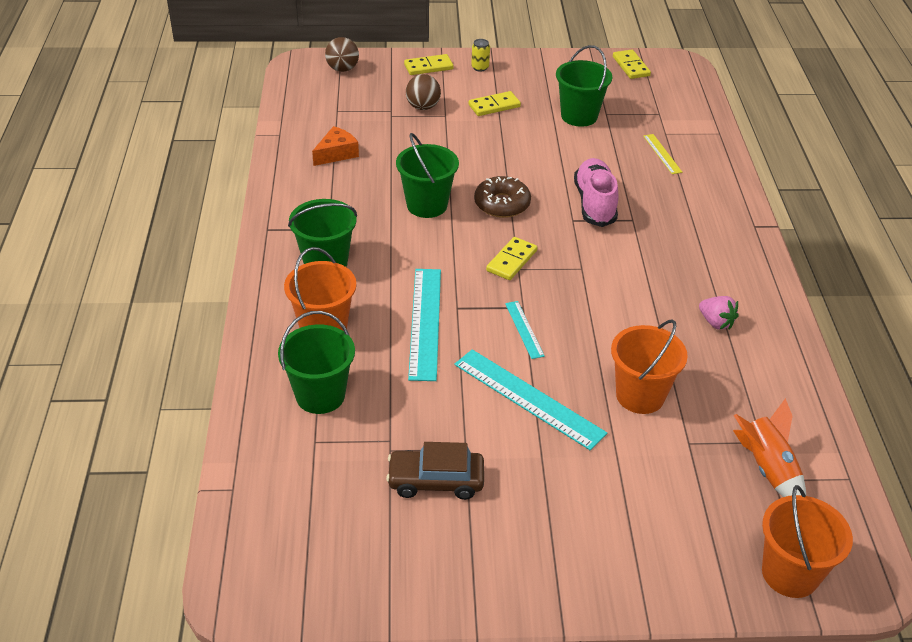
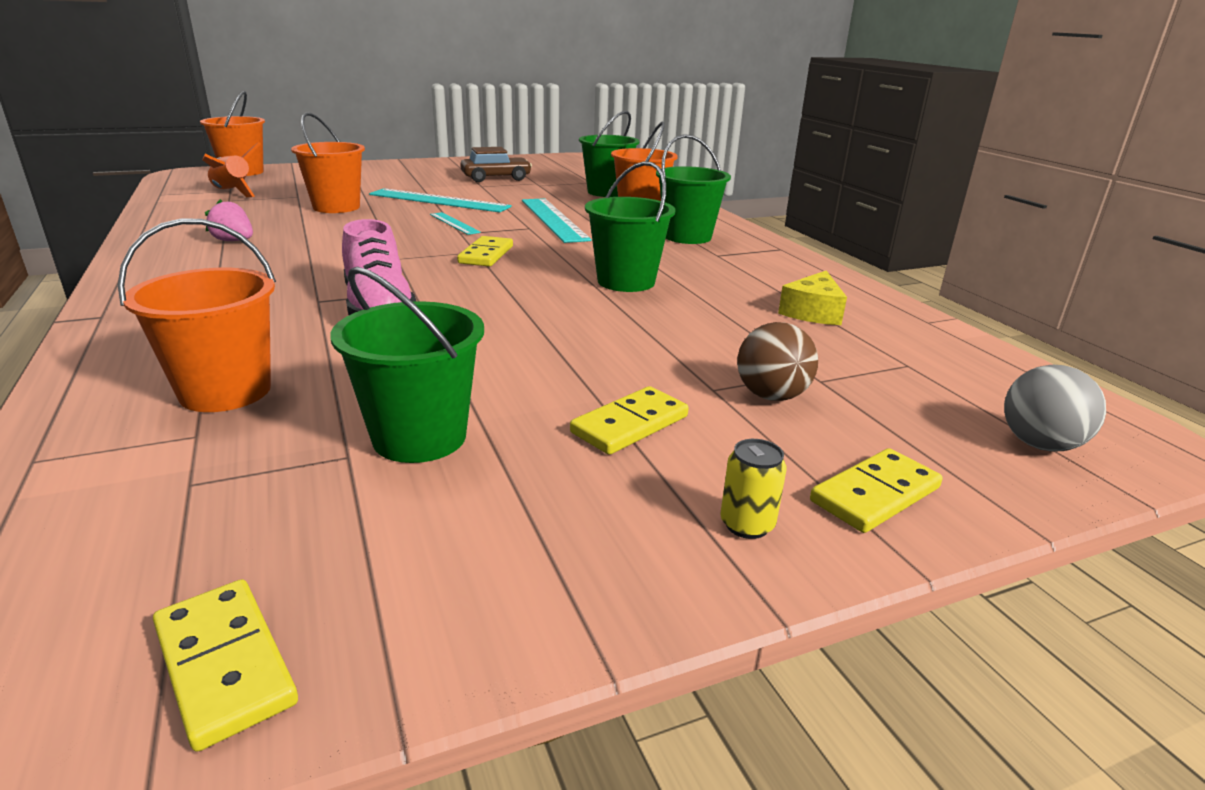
camera: 160 degrees right, 15 degrees down
(336, 153) = (812, 312): orange cheese -> yellow cheese
(342, 69) = (1039, 444): brown ball -> grey ball
(502, 204) = (524, 293): brown donut -> none
(662, 154) = (225, 391): yellow ruler -> orange bucket

